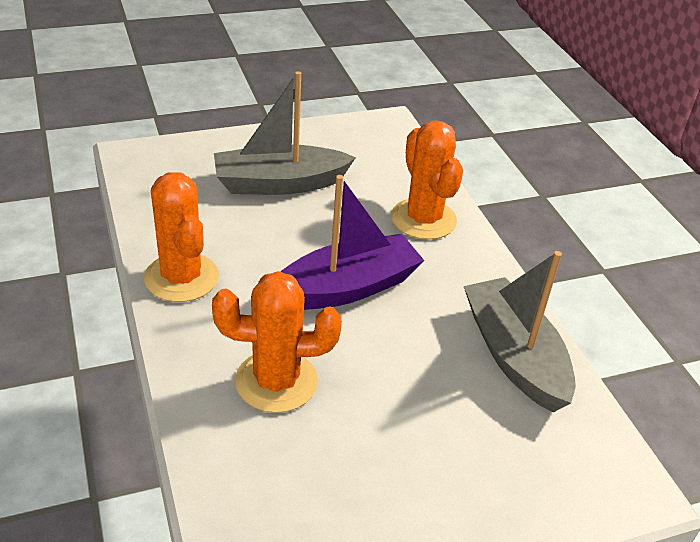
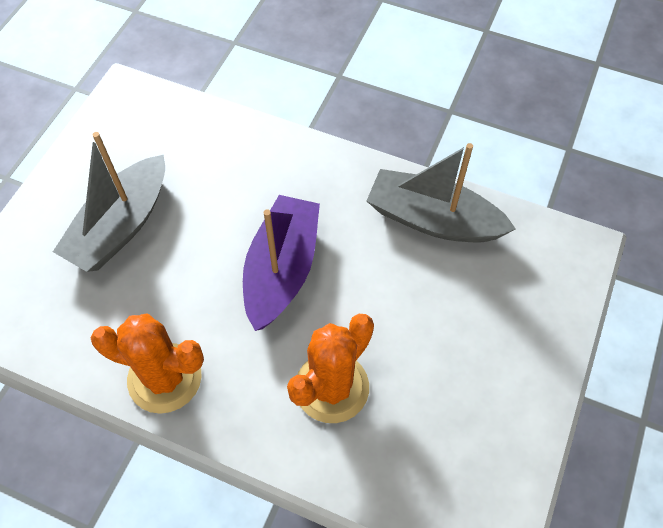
camera: 45 degrees left, 20 degrees up
(423, 219) = (258, 162): orange cactus -> none

